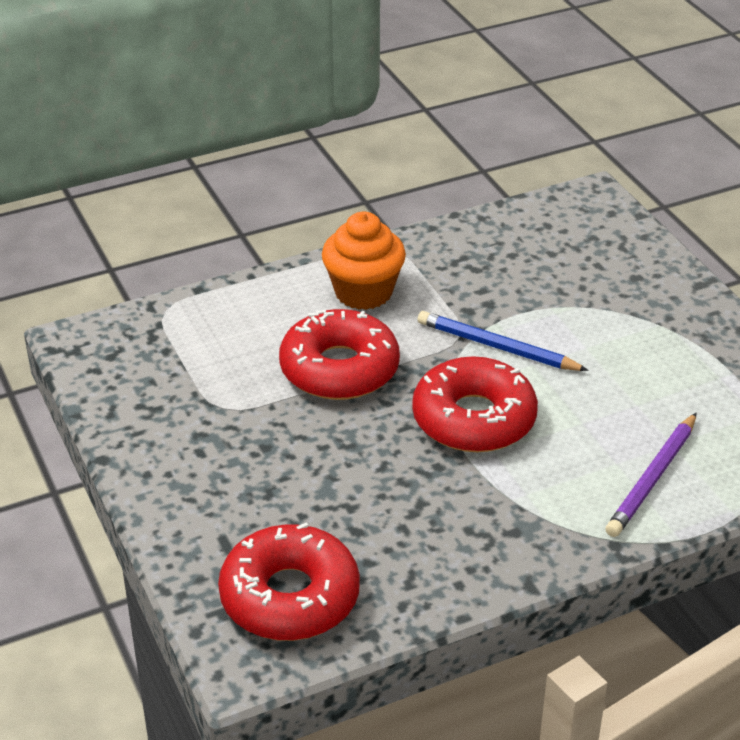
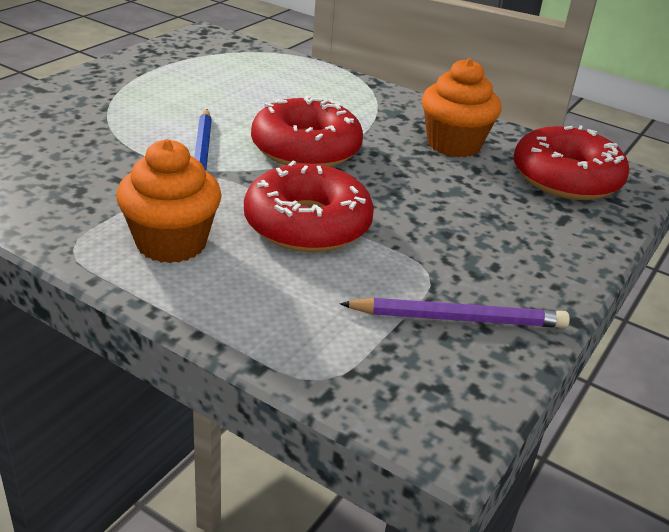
camera: 125 degrees left, 5 degrees down
(418, 540) = (453, 144): none -> orange cupcake
(652, 479) = (298, 81): purple pencil -> purple pencil (458, 318)

